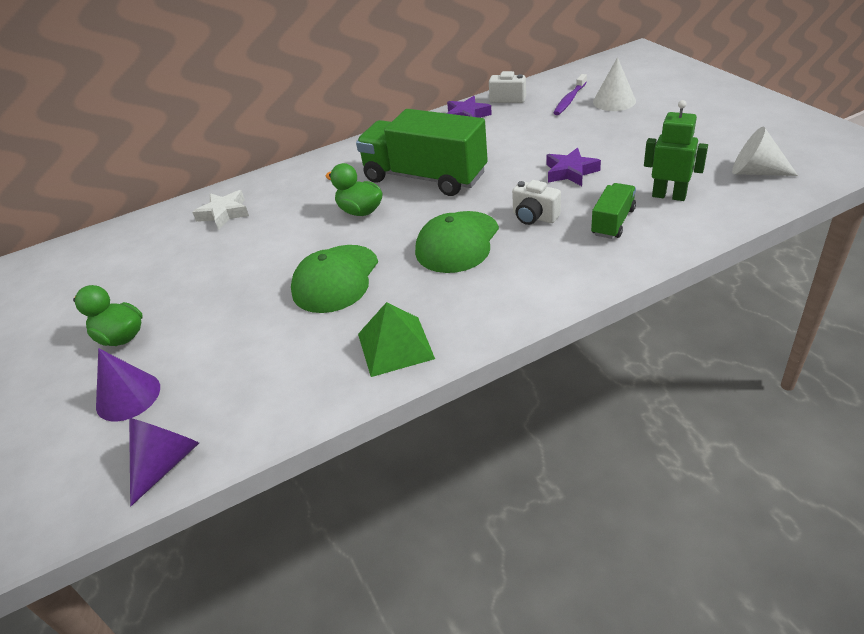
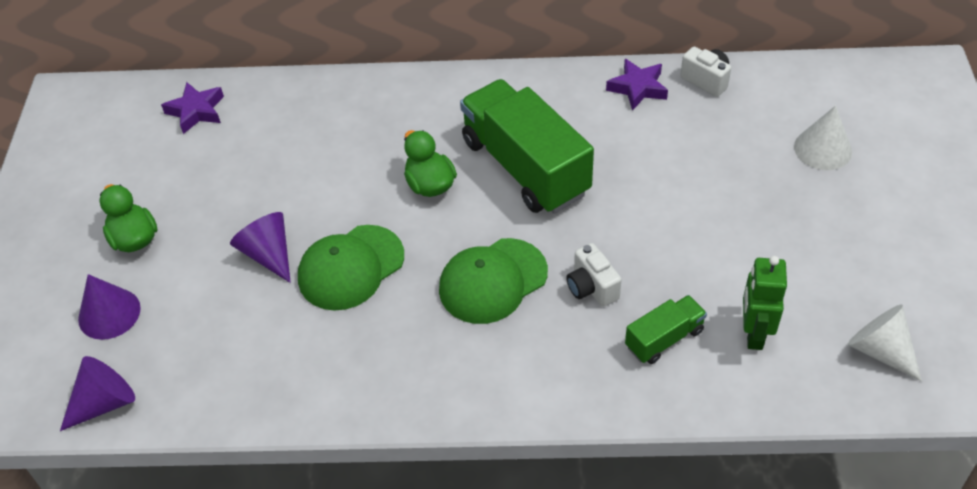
camera: 25 degrees right, 10 degrees up
(224, 213) = (302, 117): white star -> none
(256, 298) = (268, 254): none -> purple cone
(395, 346) = (350, 381): green pyramid -> none
(569, 100) = (773, 119): purple toothbrush -> none
(570, 172) = (680, 241): purple star -> purple star (196, 111)
(669, 196) = (754, 333): green robot -> green robot turned 135 degrees counterclockwise

